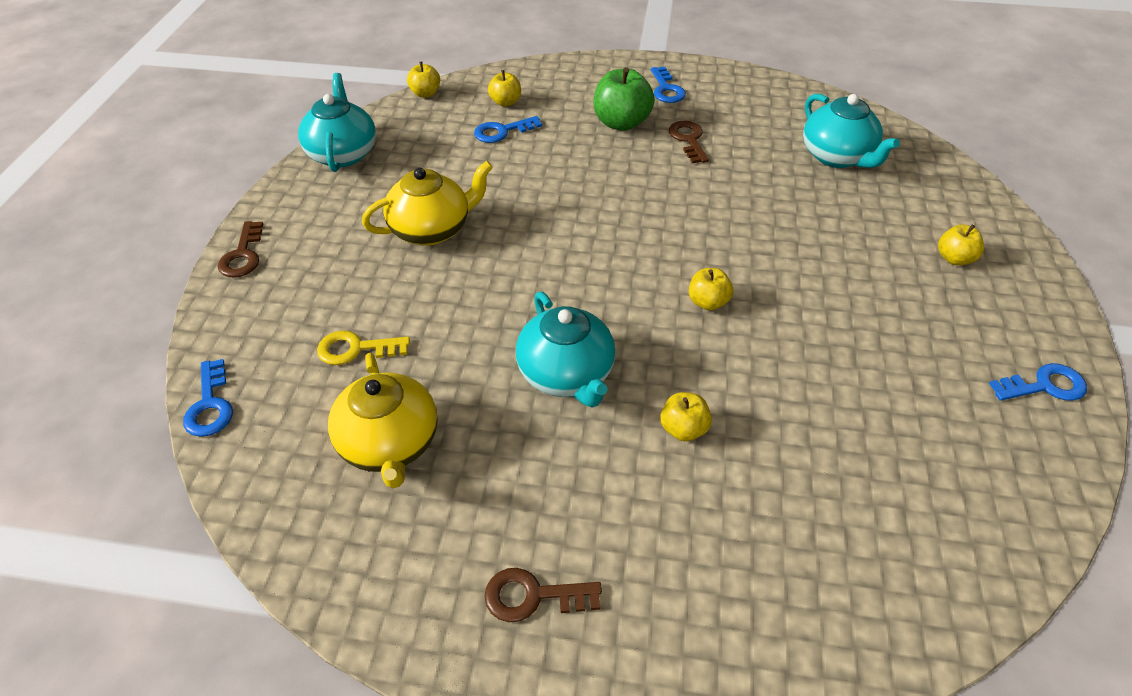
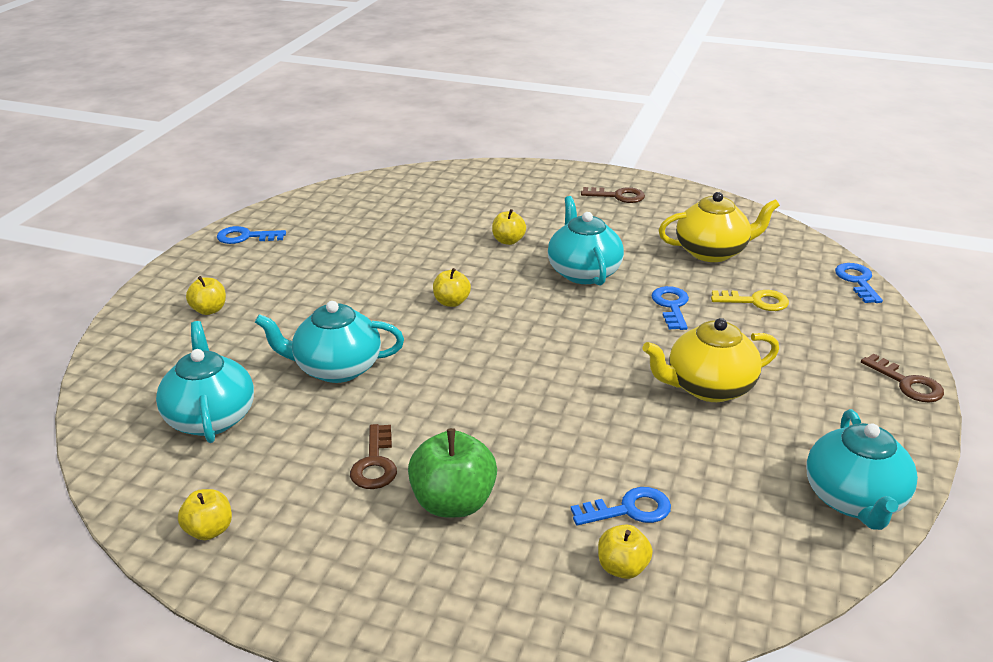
camera: 170 degrees left, 15 degrees down
(242, 255) = (907, 384): brown key -> brown key turned 135 degrees clockwise
(390, 444) = (712, 252): yellow teapot -> yellow teapot turned 90 degrees clockwise
(425, 93) = (761, 608): yellow apple -> yellow apple (209, 530)
(666, 89) = (356, 560): blue key -> blue key (671, 306)
(772, 209) = (336, 368): none -> turquoise teapot

